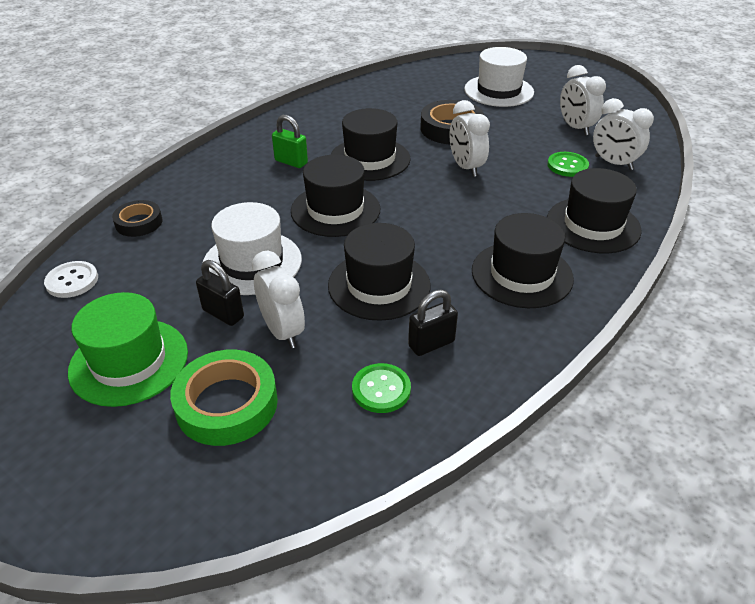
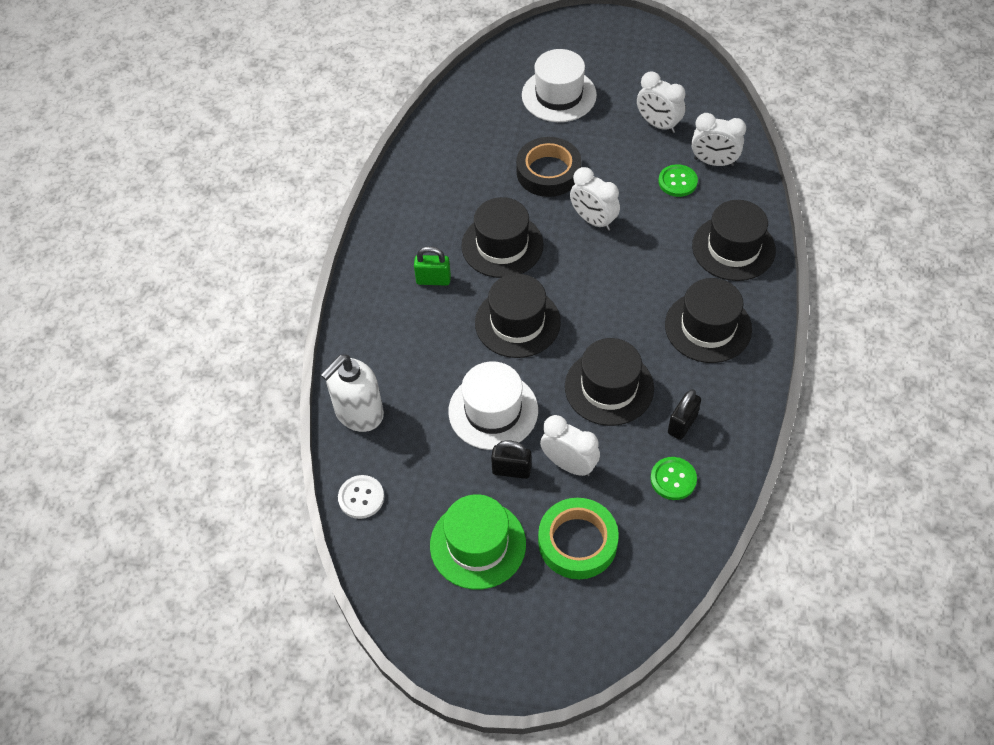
camera: 25 degrees left, 15 degrees up
(139, 222) = (359, 413): black tape -> white soap dispenser

